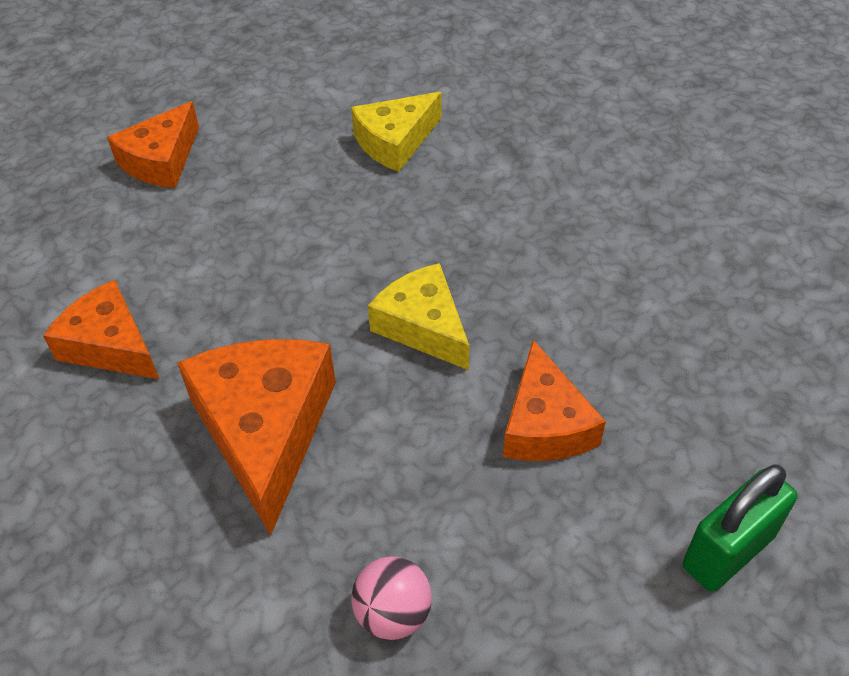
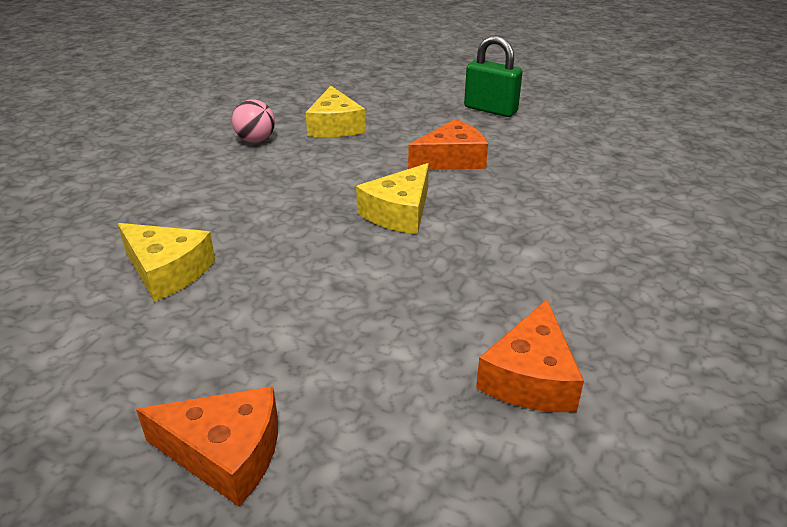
camera: 110 degrees left, 15 degrees down
(265, 430) = (542, 258): orange cheese -> none
(393, 613) = (615, 184): pink ball -> pink ball (255, 140)
(698, 315) = (335, 126): none -> yellow cheese

